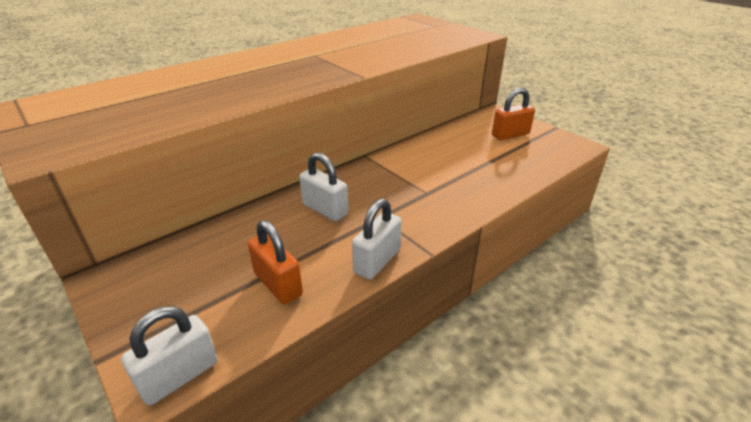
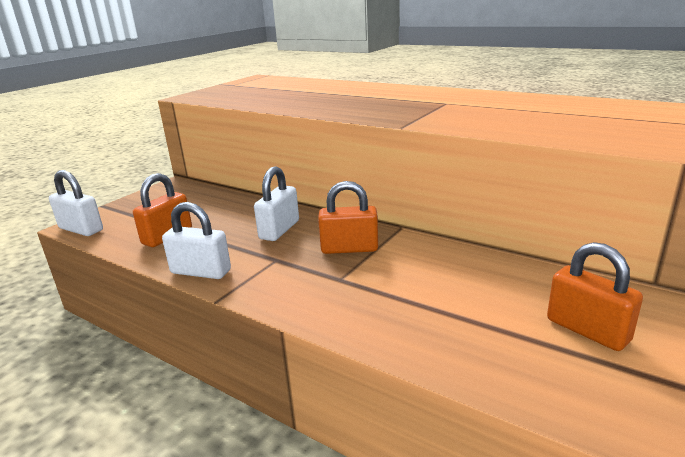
camera: 75 degrees right, 10 degrees down
(385, 181) = (349, 248): none -> orange padlock

